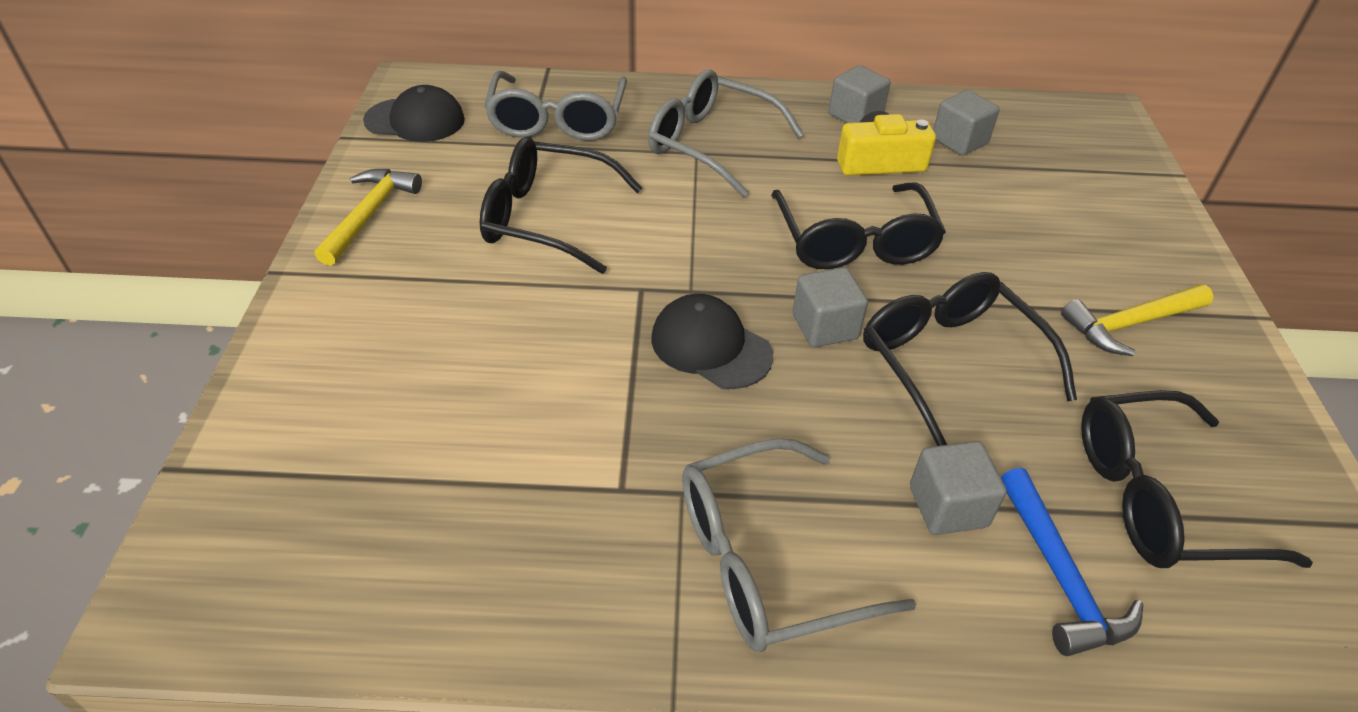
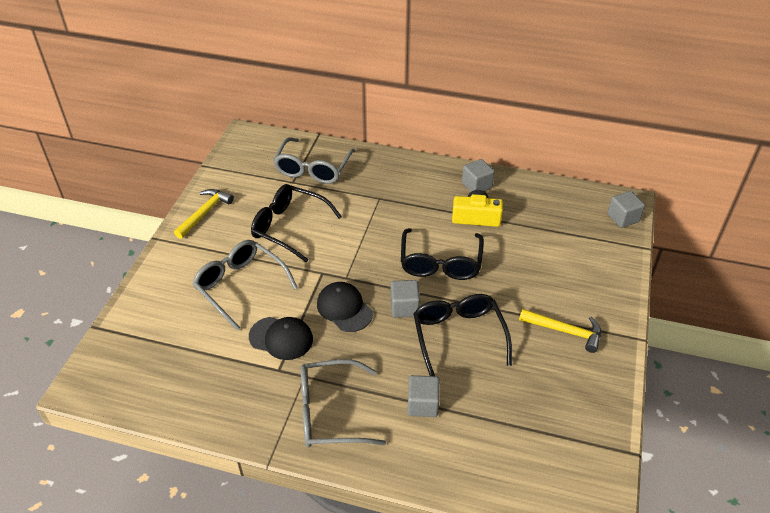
camera: 15 degrees right, 0 degrees up
(415, 120) = (240, 159): black cap -> black cap (281, 338)
(711, 144) = (389, 194): grey glasses -> grey glasses (240, 286)
(959, 141) = (528, 210): grey cube -> grey cube (623, 218)
(1059, 575) = (459, 444): blue hammer -> none
(1131, 324) = (565, 331): yellow hammer -> yellow hammer turned 150 degrees counterclockwise
(1157, 498) = (526, 419): black glasses -> none

